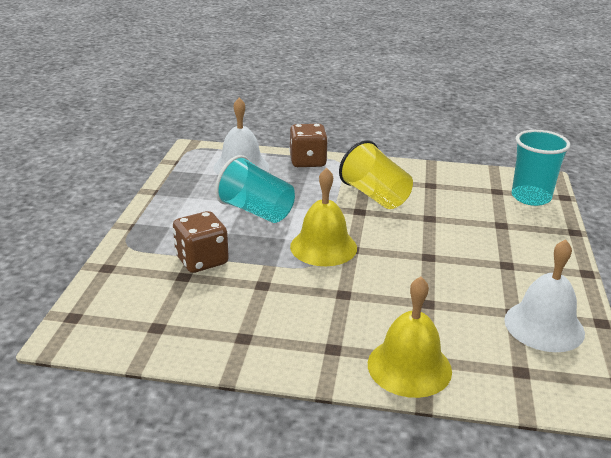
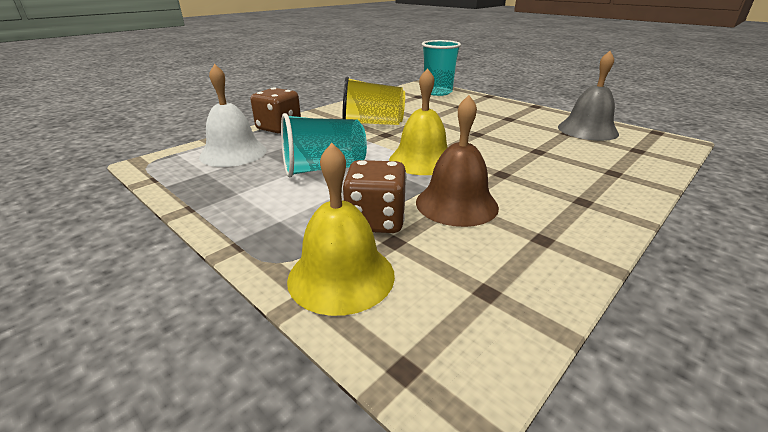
camera: 55 degrees left, 0 degrees up
(260, 286) = (456, 204): none -> brown bell
(409, 367) = (622, 180): yellow bell -> yellow bell (341, 276)
(544, 326) = (587, 130): white bell -> grey bell

